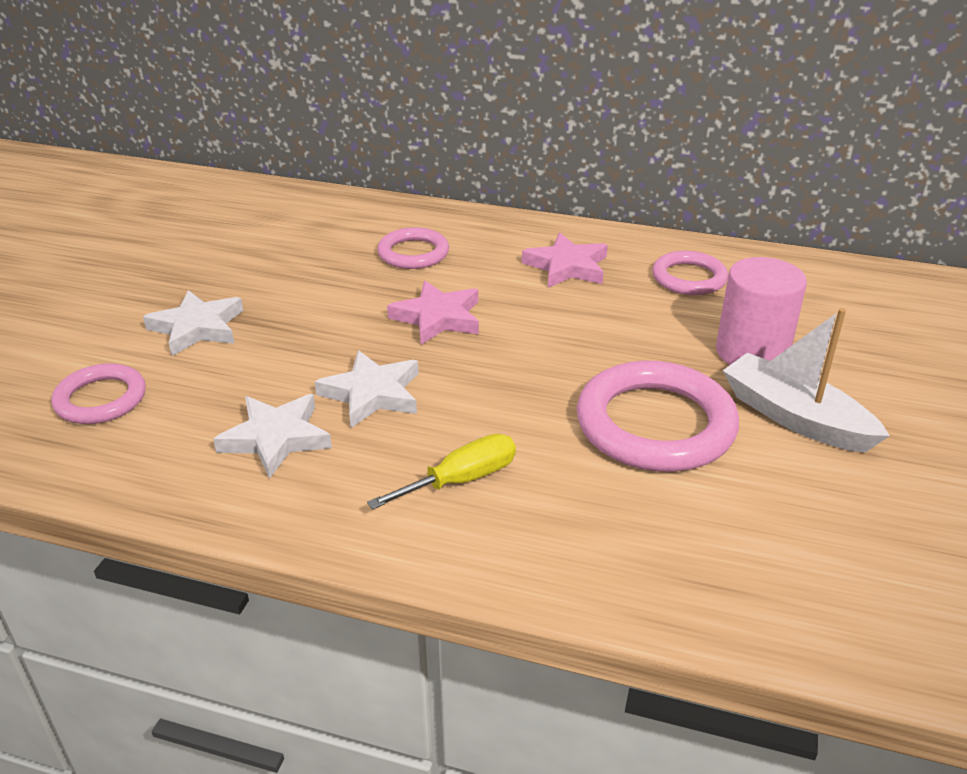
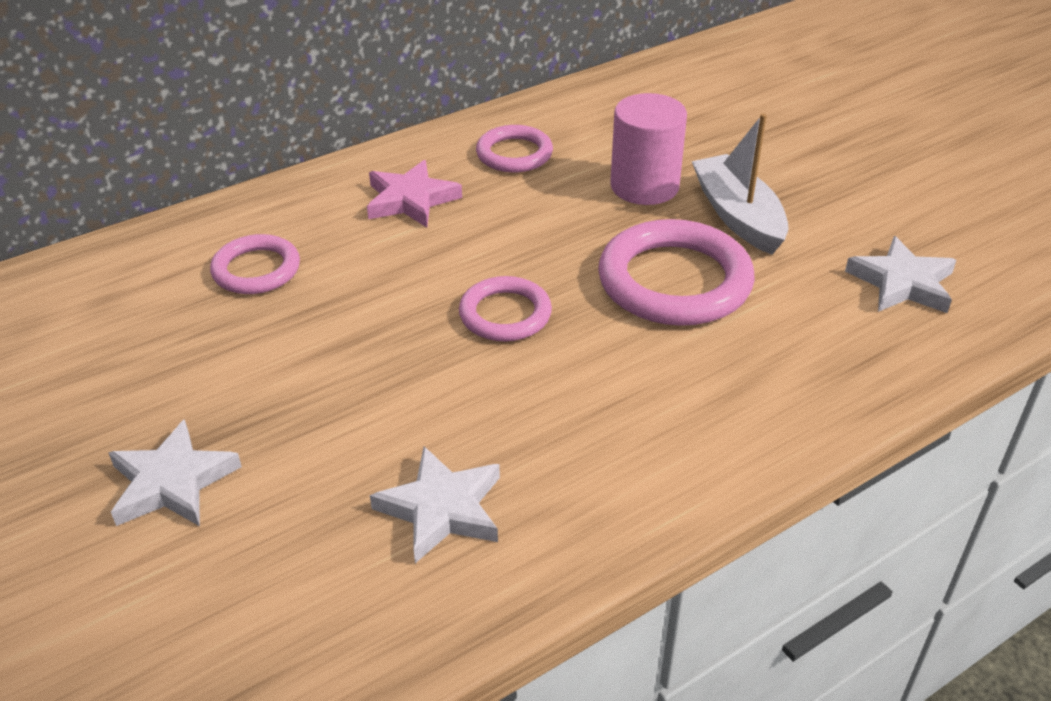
camera: 50 degrees left, 5 degrees up
(101, 399) = (207, 620): pink ring -> pink ring (505, 314)
(372, 394) = (449, 412): white star -> white star (902, 283)
(438, 318) = (385, 311): pink star -> none
(461, 480) = (630, 420): yellow screwdriver -> none
(794, 417) = (738, 216): white boat -> white boat turned 75 degrees clockwise

